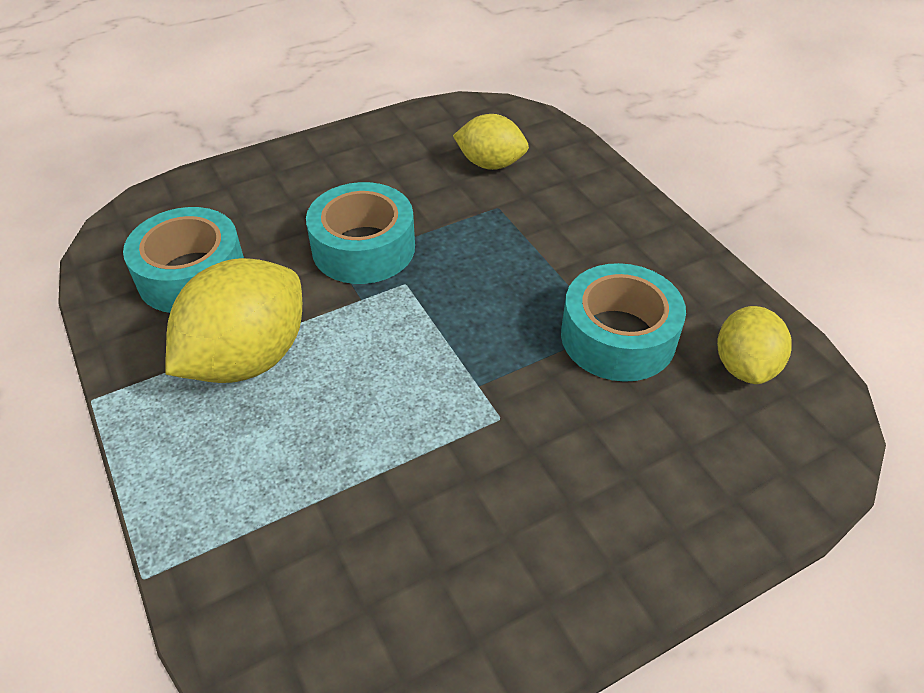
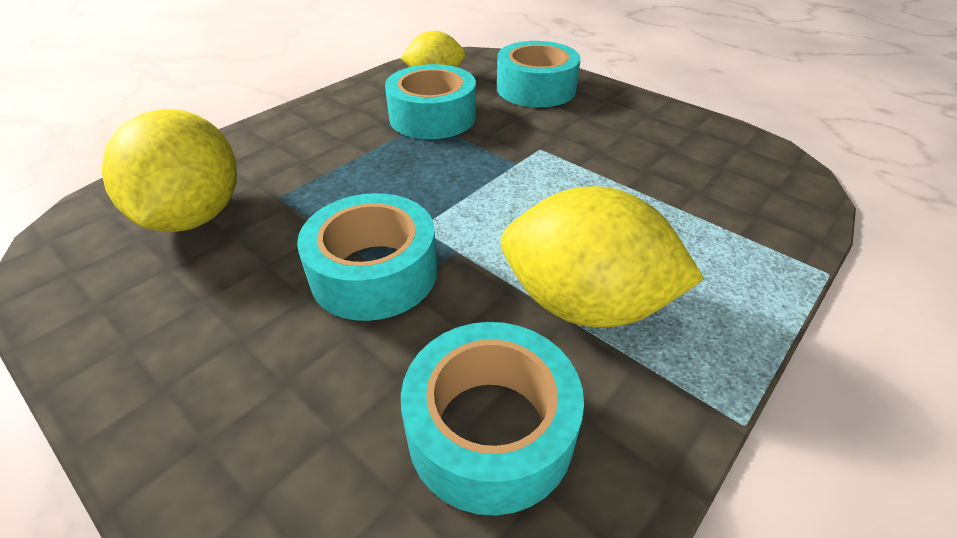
camera: 110 degrees left, 5 degrees down
(490, 164) = (195, 216): yellow lemon -> yellow lemon, size x1.66
(678, 478) = (536, 89): none -> turquoise tape

